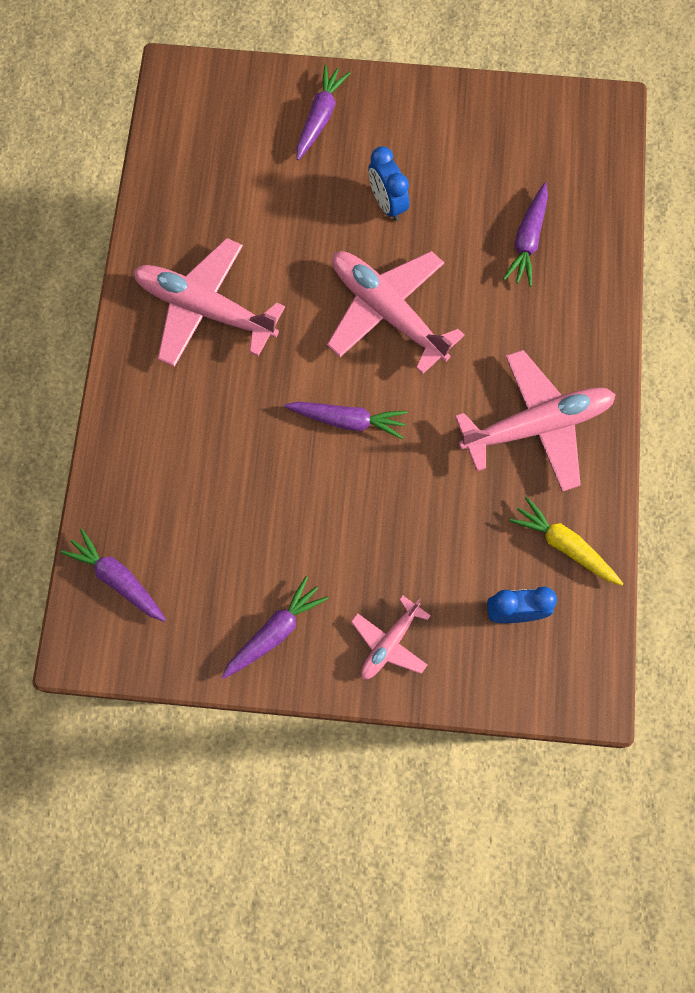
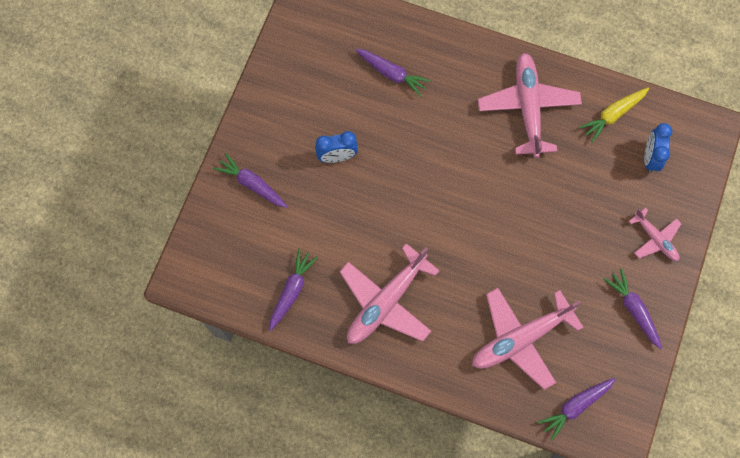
camera: 75 degrees left, 0 degrees up
(348, 420) = (495, 225): purple carrot -> purple carrot (291, 291)
(387, 312) = (421, 179): pink plane -> pink plane (520, 339)

